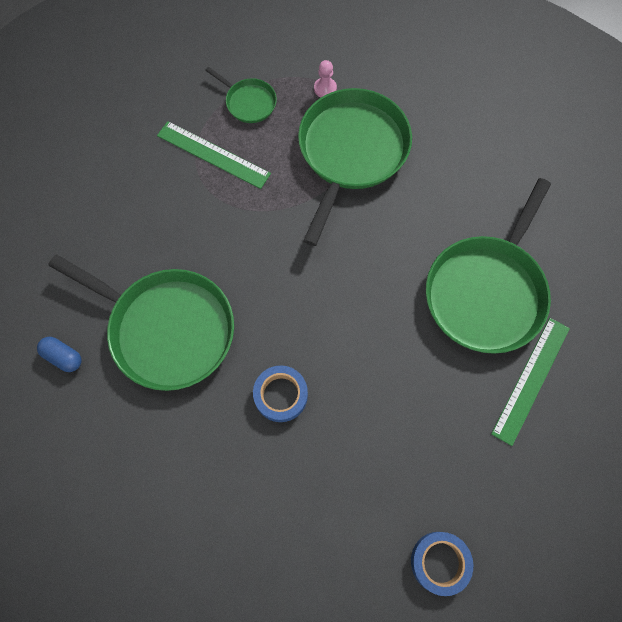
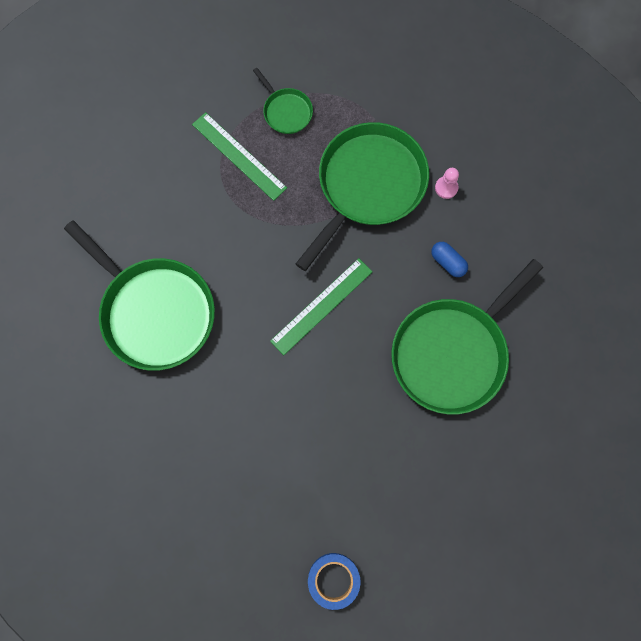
camera: 15 degrees right, 5 degrees up
(63, 357) = (59, 313): blue capsule -> blue capsule (448, 262)
(281, 395) = (238, 398): blue tape -> none
(325, 88) = (362, 115): pink pawn -> pink pawn (446, 188)
(530, 379) = (466, 444): green ruler -> green ruler (321, 306)

